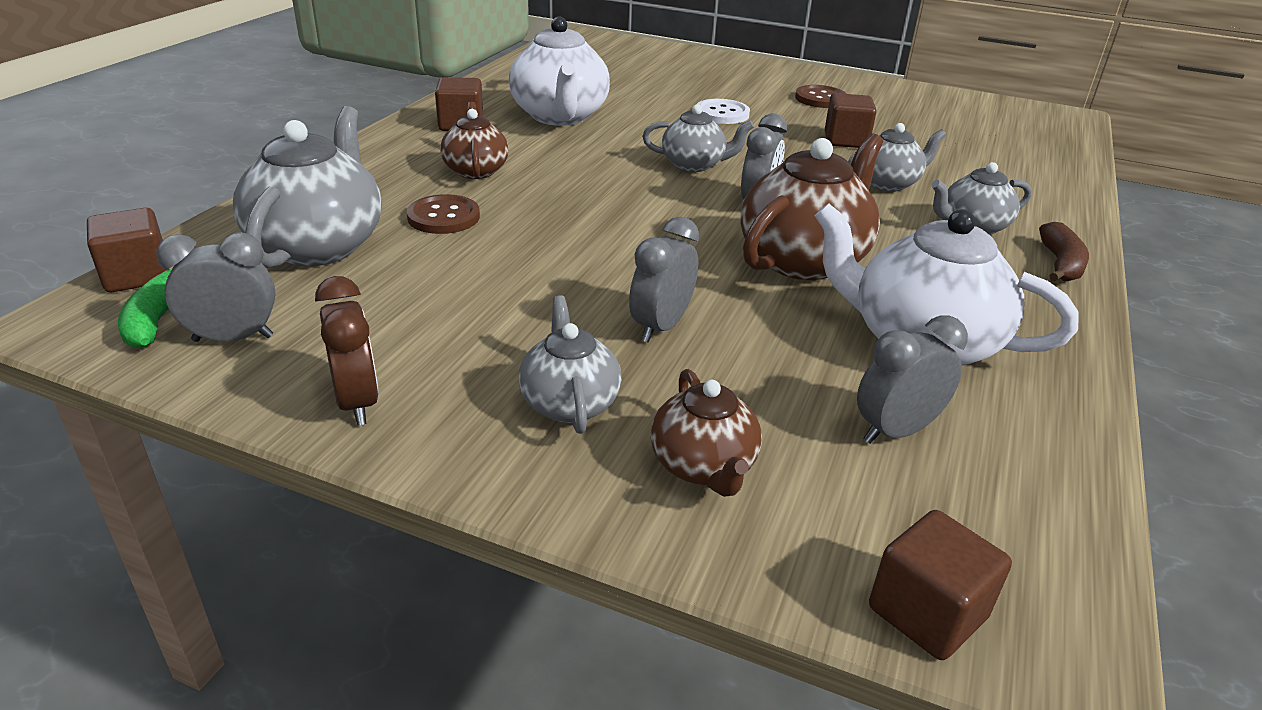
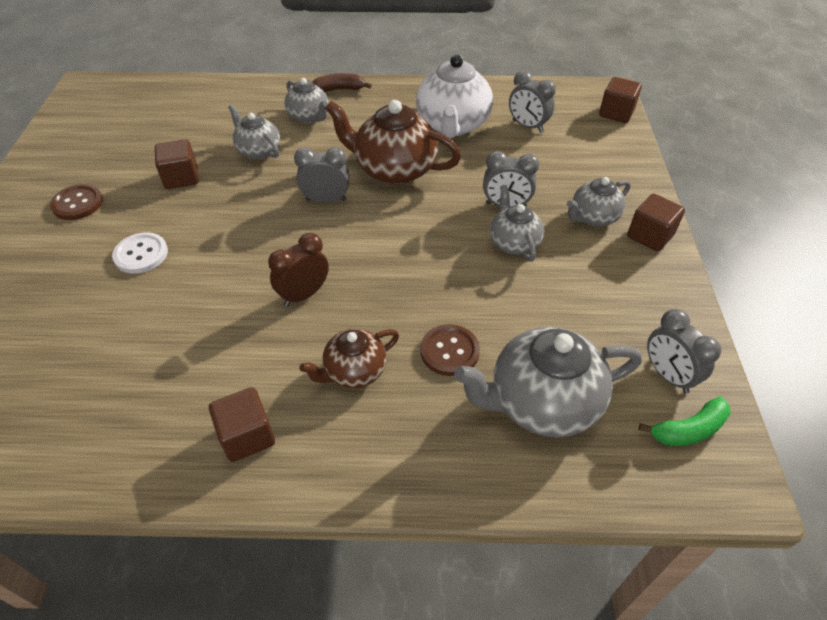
camera: 110 degrees left, 15 degrees up
(137, 275) = (663, 489): brown cube -> brown cube (650, 236)
(357, 402) = (661, 289): brown clock -> brown clock (304, 294)
(560, 116) = (191, 364): white teapot -> none
(694, 165) = (272, 244): grey teapot -> grey teapot (513, 243)
(703, 467) = (596, 169): brown teapot -> none

